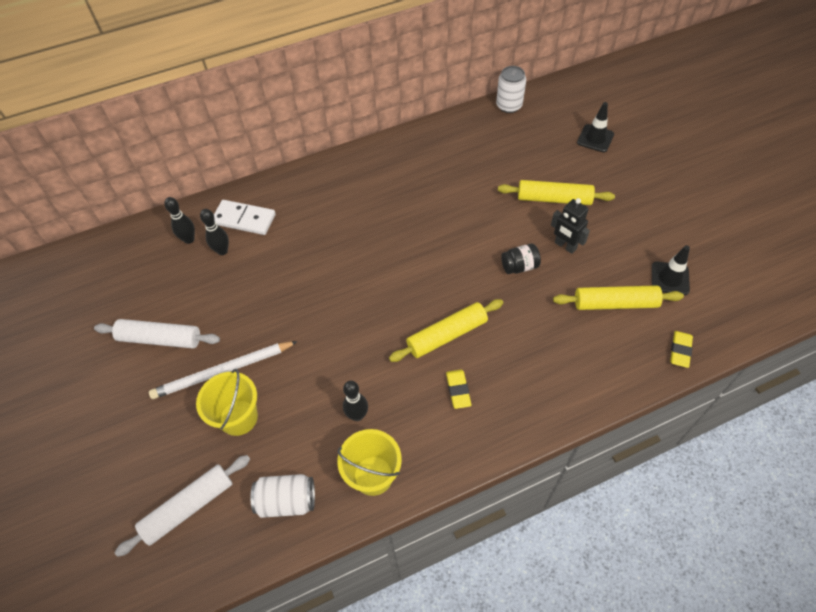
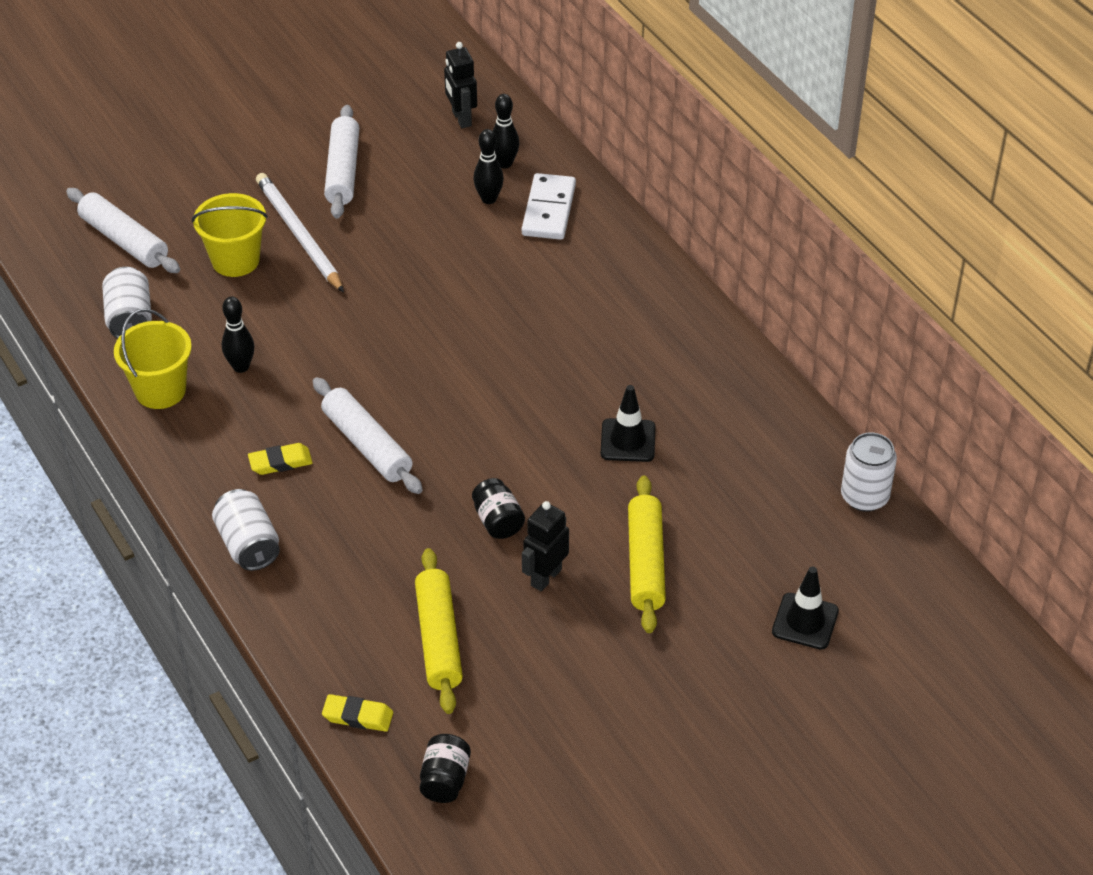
camera: 80 degrees right, 10 degrees down
(131, 261) = (461, 119): none -> black robot
(447, 335) = (367, 445): yellow rolling pin -> white rolling pin
(535, 413) = (248, 545): none -> white can
(670, 278) = (495, 713): black traffic cone -> black traffic cone (628, 440)
(722, 306) = (445, 780): none -> black jar

